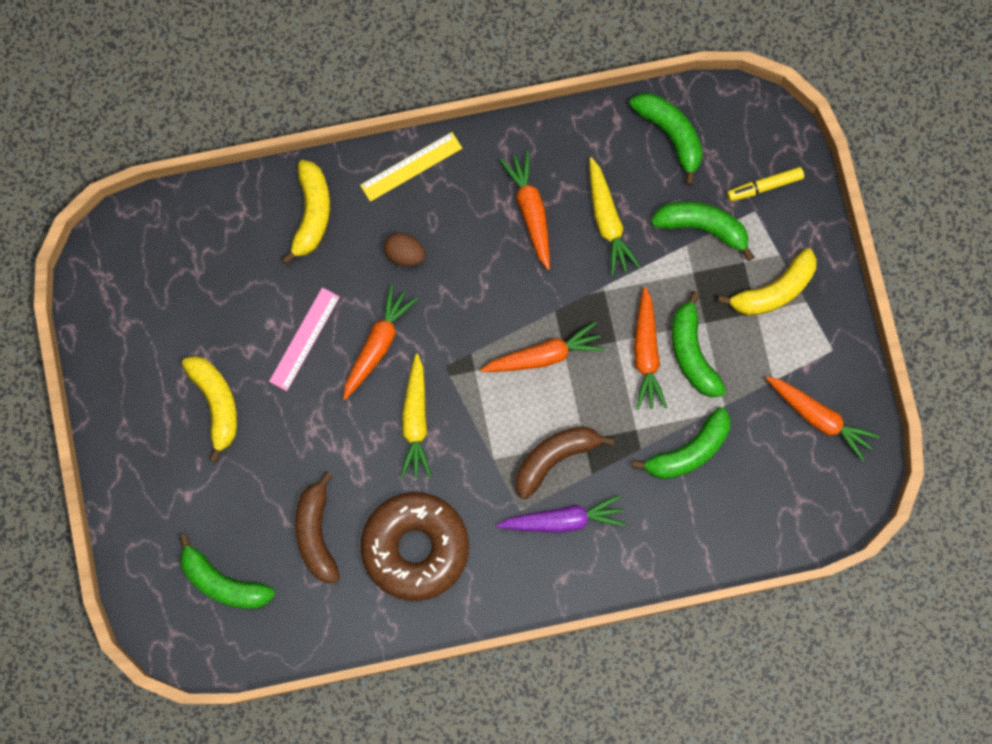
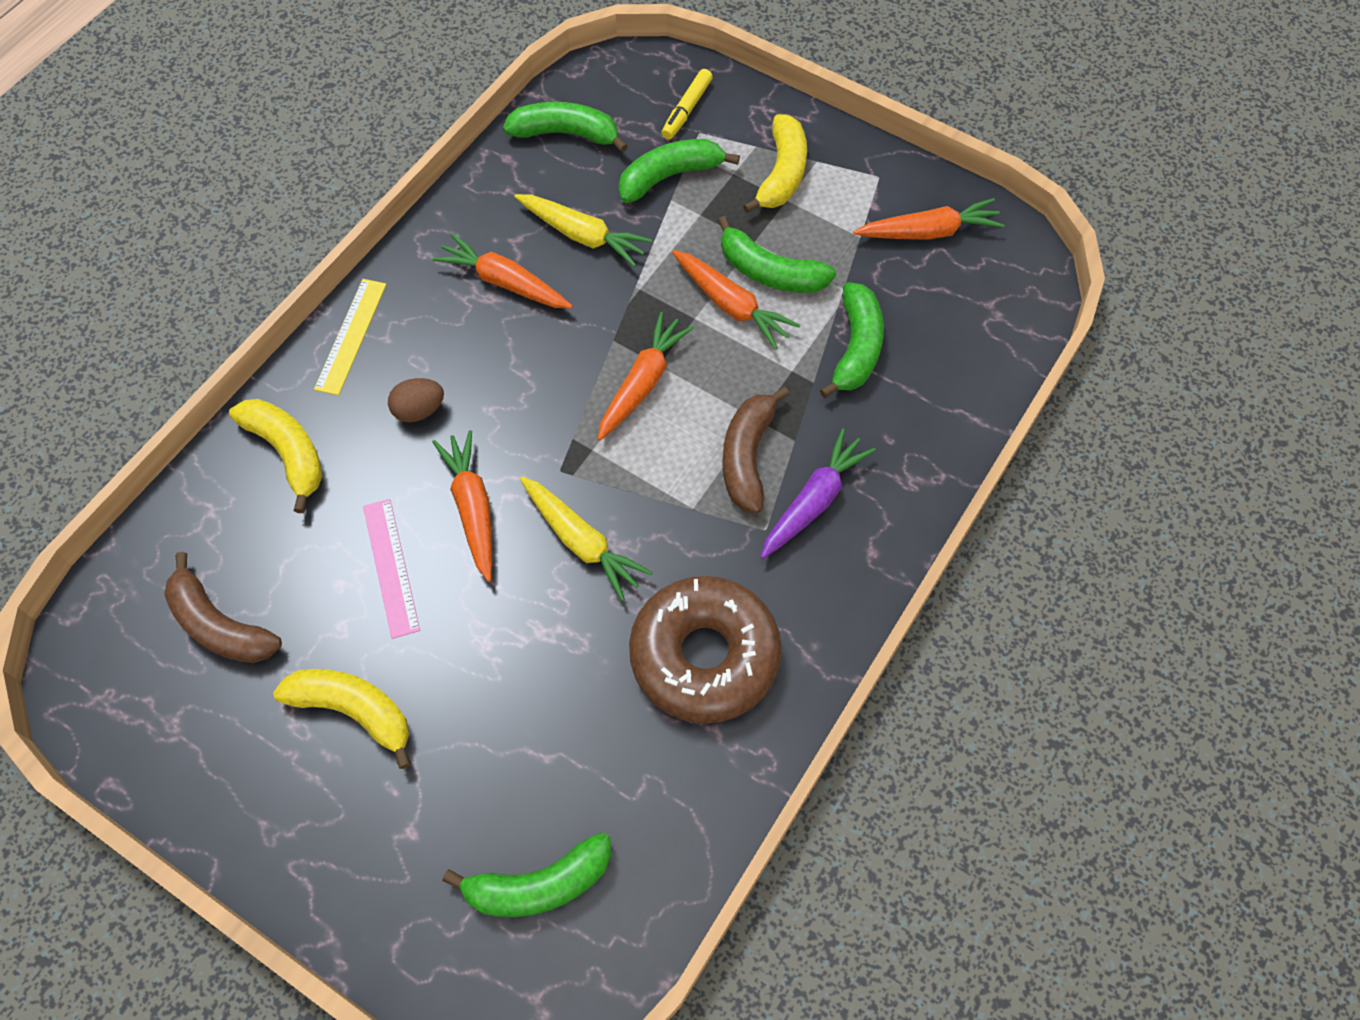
camera: 45 degrees left, 15 degrees down
(316, 533) = (590, 737): brown banana -> brown banana (219, 625)

